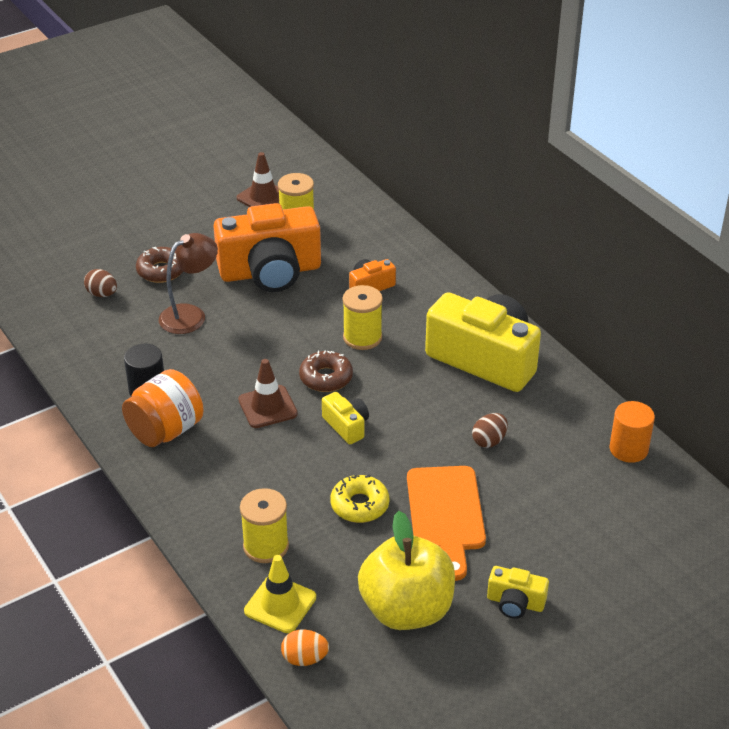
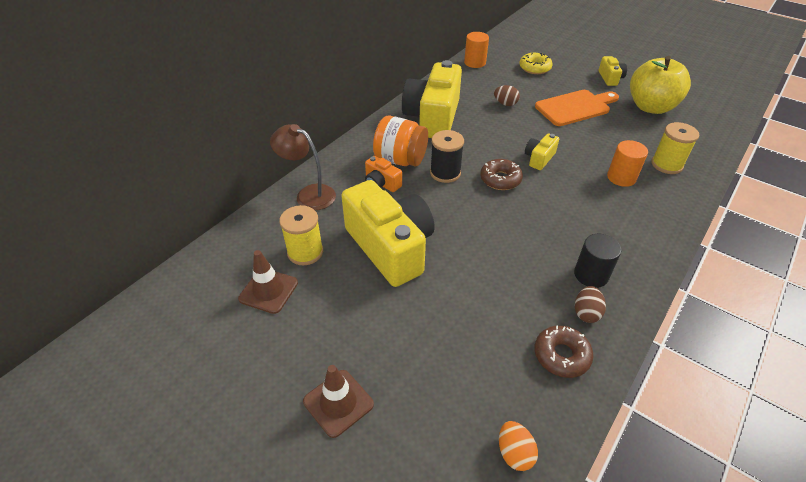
camera: 110 degrees left, 5 degrees up
(102, 294) = (492, 369): brown egg -> brown egg (586, 313)
(161, 271) = (428, 331): brown donut -> brown donut (561, 355)
(166, 430) = (622, 246): orange jar -> orange jar (400, 160)
(190, 315) = (480, 282): brown lamp -> brown lamp (309, 194)
(267, 407) = (552, 199): brown traffic cone -> brown traffic cone (338, 403)
(268, 486) = (621, 177): none -> orange cylinder
(270, 272) = (390, 247): orange camera -> yellow camera
(280, 604) = (698, 148): yellow traffic cone -> none
(305, 658) = (718, 131): orange egg -> orange egg (514, 453)
(359, 505) = (599, 138): yellow donut -> yellow donut (534, 68)
(362, 337) = (445, 173): yellow spool -> black spool

